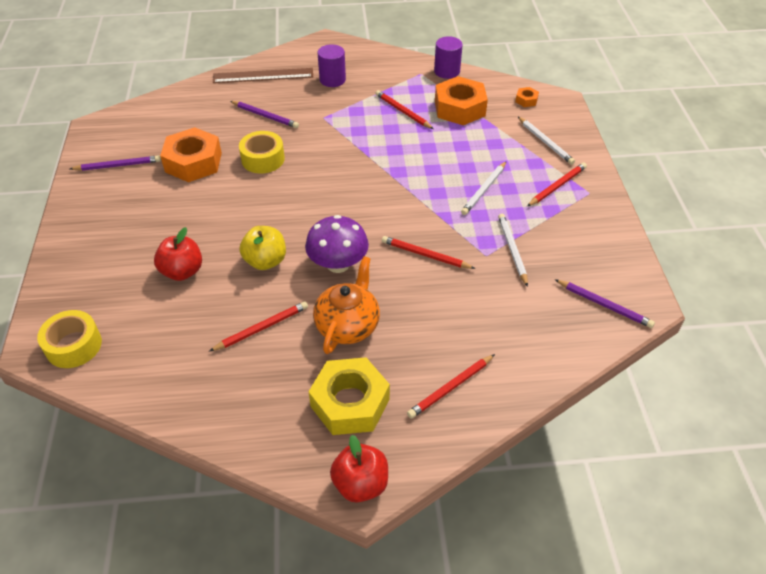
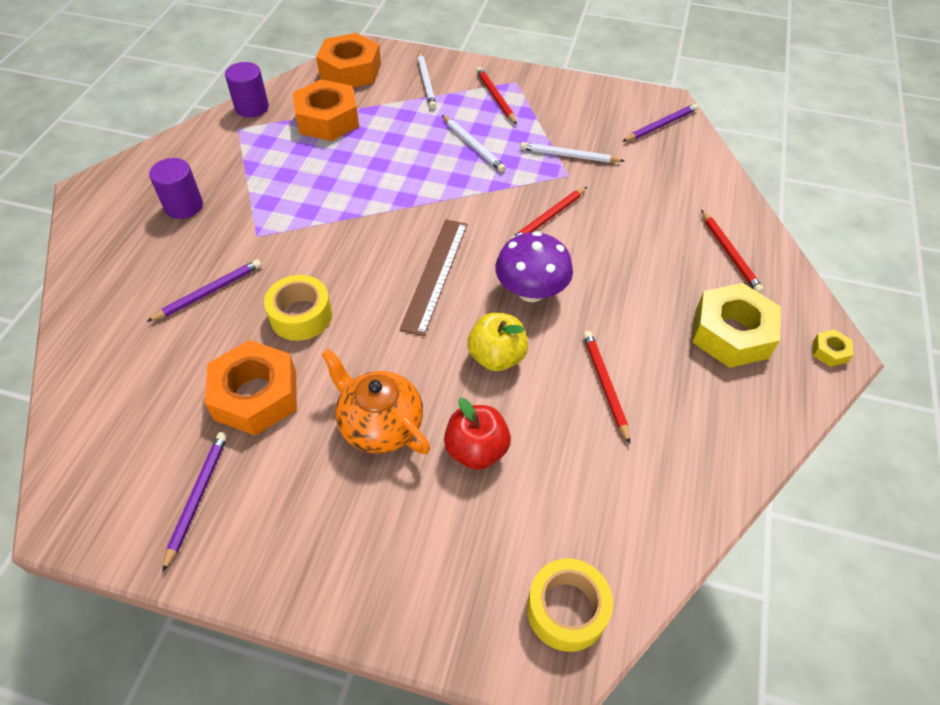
camera: 70 degrees left, 5 degrees up
(263, 75) = (112, 273): brown ruler -> brown ruler (435, 274)
(348, 325) = (626, 307): orange teapot -> orange teapot (380, 424)
(360, 484) = (830, 351): red apple -> yellow nut
(403, 111) = (300, 164): red pencil -> none
(526, 100) = (350, 70): orange nut -> orange nut, size x2.30
(545, 142) = (426, 82): white pencil -> white pencil turned 90 degrees clockwise

